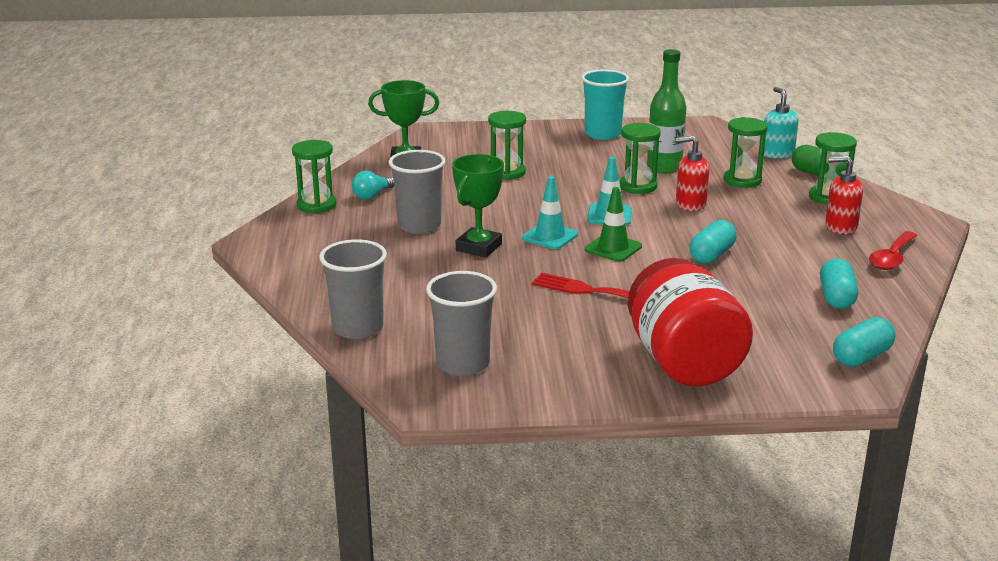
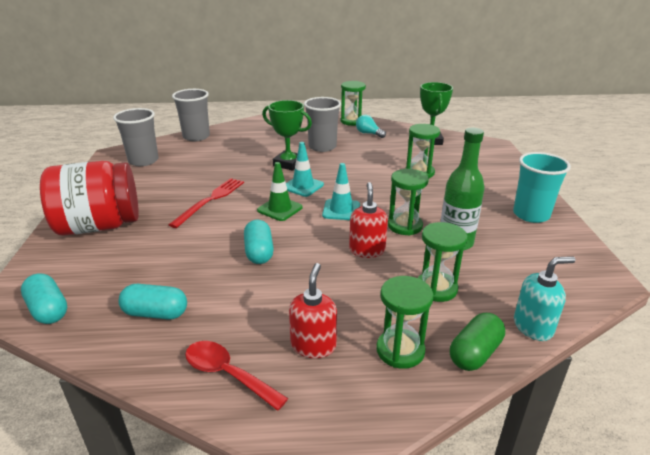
camera: 90 degrees right, 5 degrees up
(711, 255) = (259, 252): turquoise capsule -> turquoise capsule turned 45 degrees clockwise

